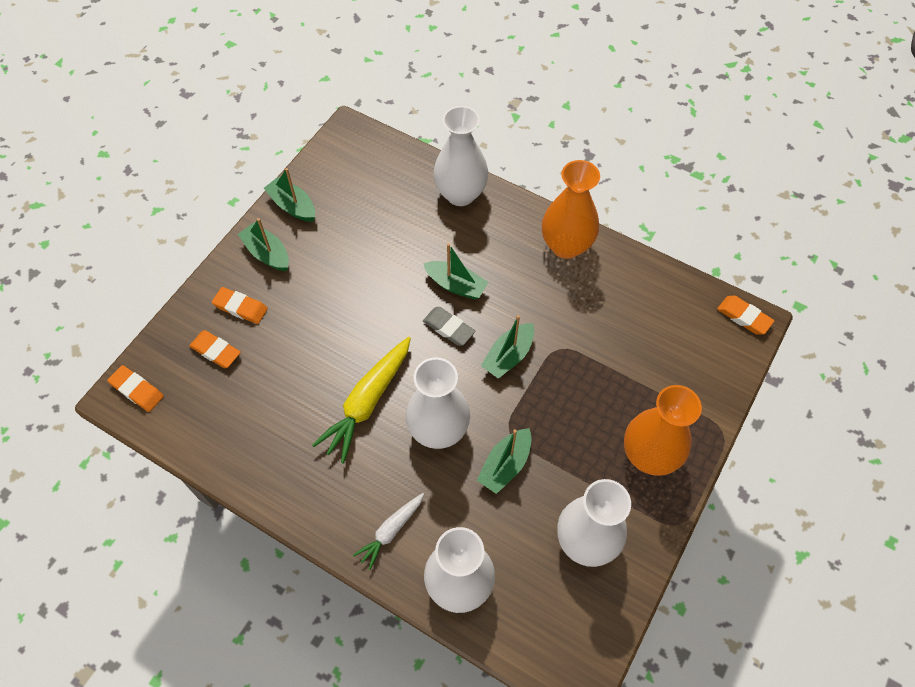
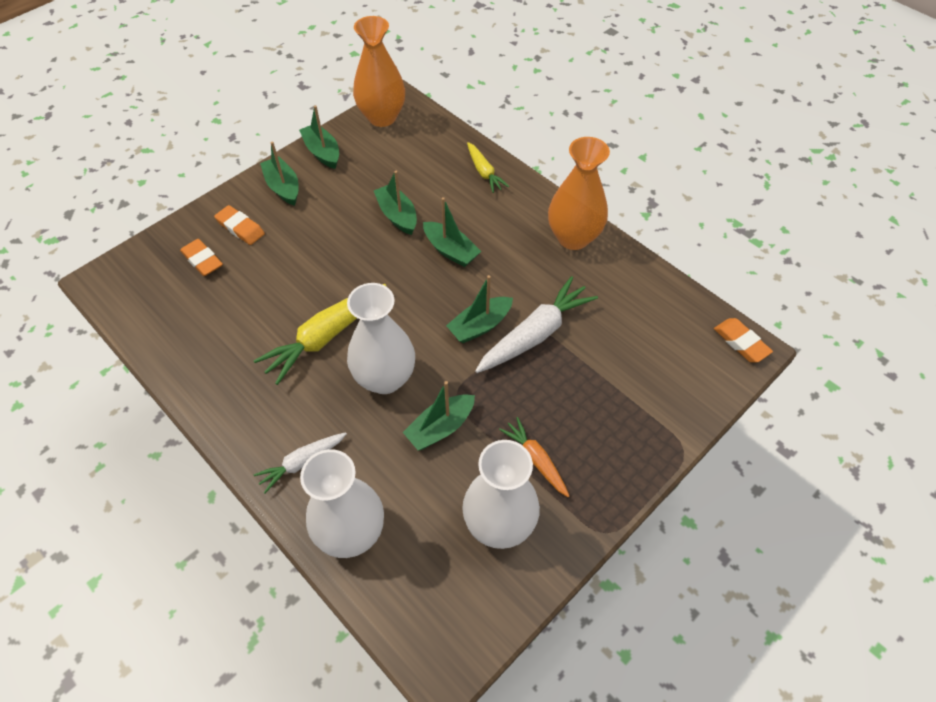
camera: 15 degrees right, 5 degrees down
(137, 390) = (118, 278): orange eraser -> none
(392, 259) = (397, 215): none -> green boat
(448, 328) = (429, 287): grey eraser -> none
(460, 194) = (484, 172): white vase -> yellow carrot
(561, 352) = (535, 334): none -> white carrot
(599, 473) = (535, 460): none -> orange carrot
(649, 455) = (595, 454): orange vase -> orange vase (382, 117)

